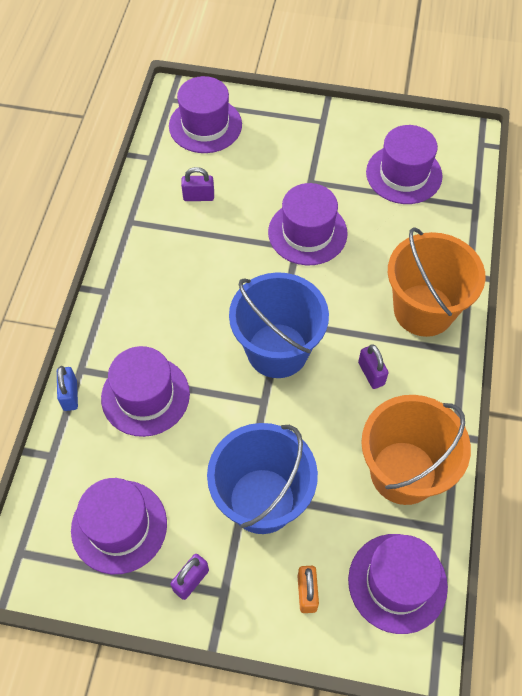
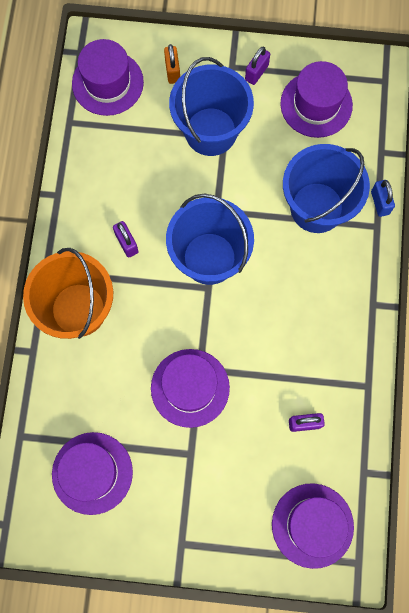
camera: 175 degrees right, 15 degrees up
(145, 396) = (316, 207): purple hat -> blue bucket
(403, 472) = (101, 161): orange bucket -> none

